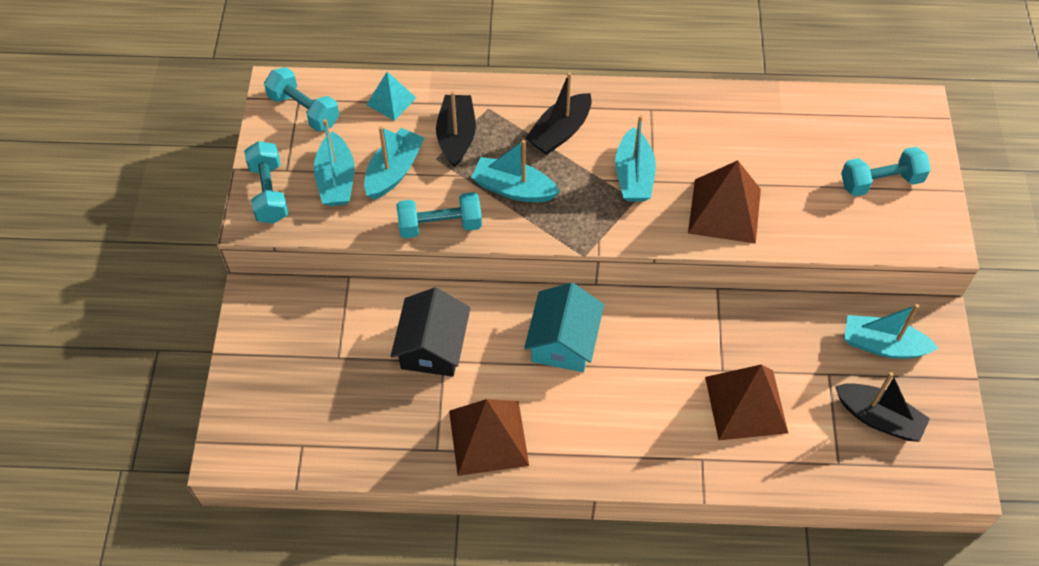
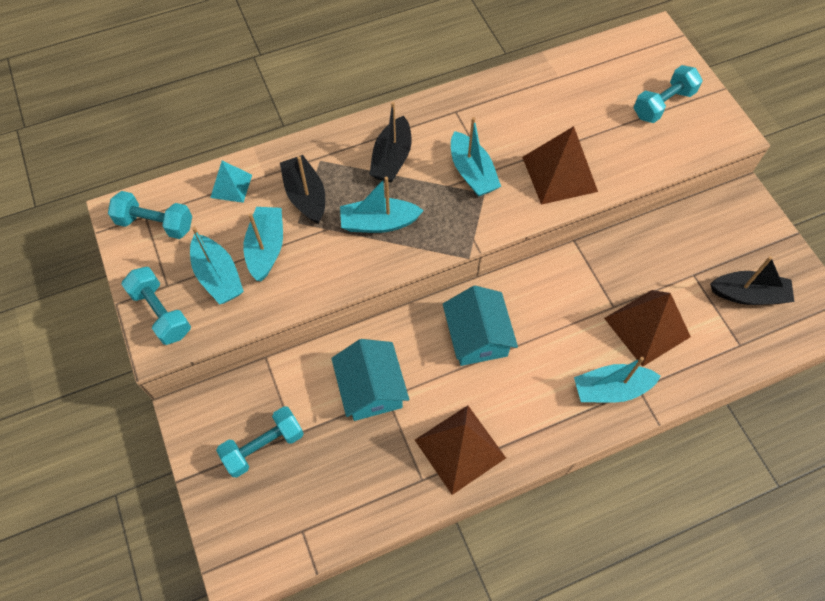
camera: 25 degrees left, 5 degrees up
(432, 346) = (371, 388): black house -> turquoise house
(440, 225) = (332, 281): turquoise dumbbell -> turquoise dumbbell (264, 446)
(882, 345) = (719, 235): turquoise boat -> turquoise boat (611, 389)

